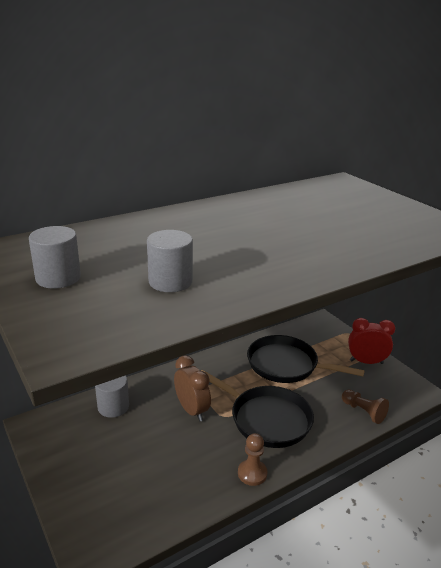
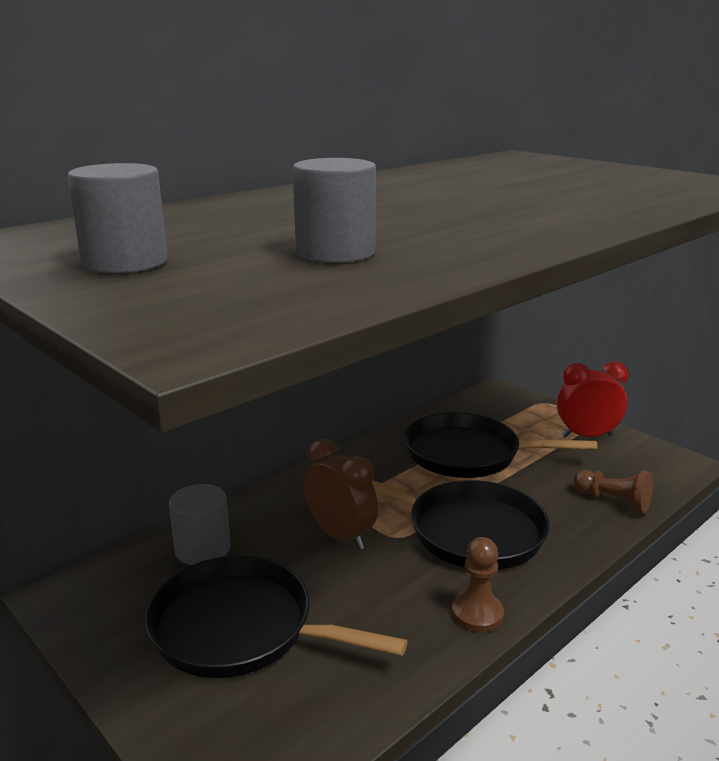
camera: 10 degrees left, 5 degrees down
(120, 460) = (240, 628): none -> black pan

